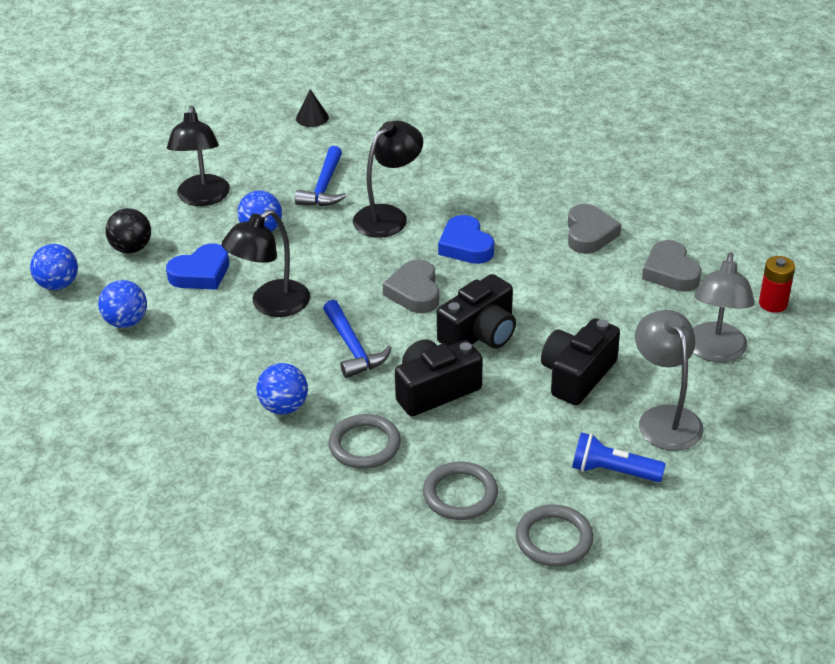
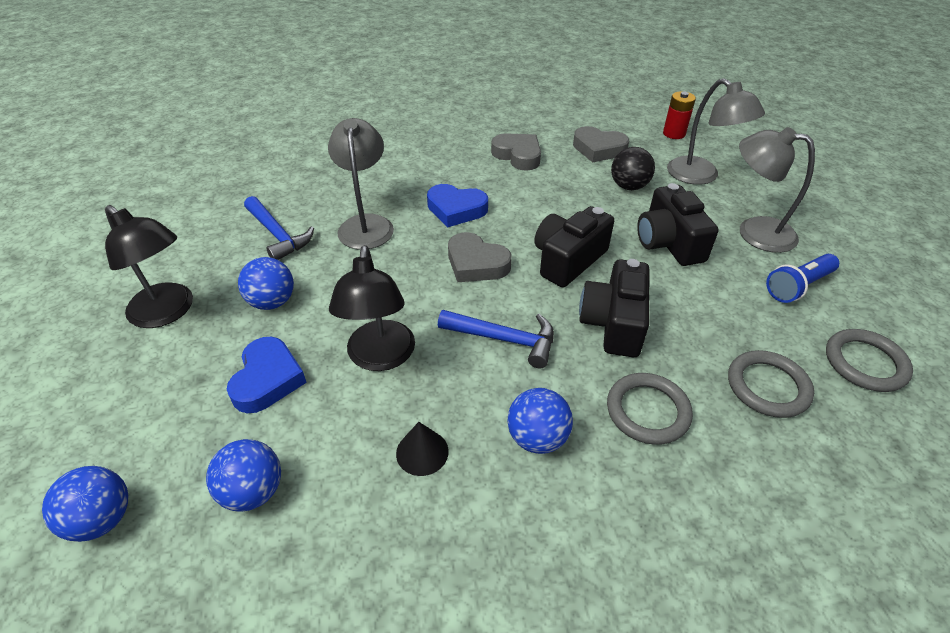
camera: 50 degrees left, 5 degrees up
(131, 248) = (150, 410): black ball -> black ball (628, 186)
(312, 118) = (186, 192): black cone -> black cone (422, 452)
(388, 216) = (366, 224): black lamp -> grey lamp
(480, 333) = (568, 260): black camera -> black camera turned 135 degrees counterclockwise

